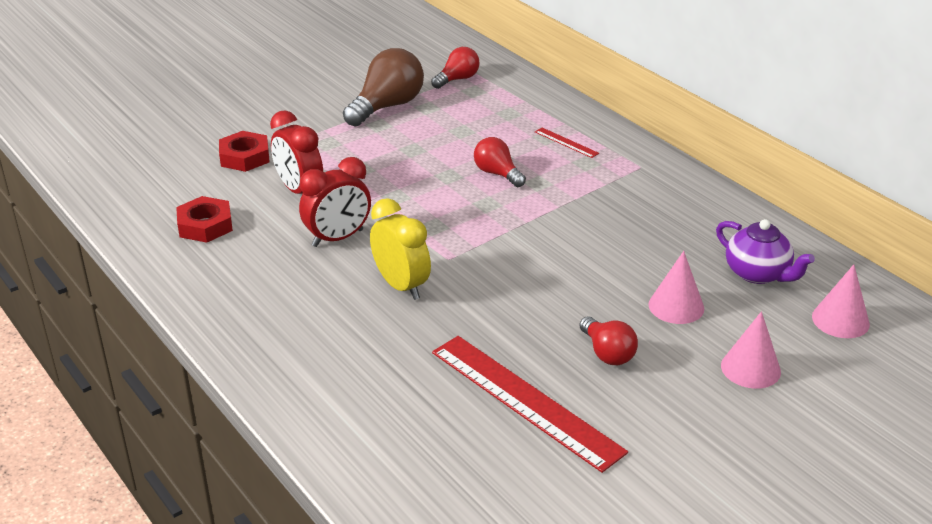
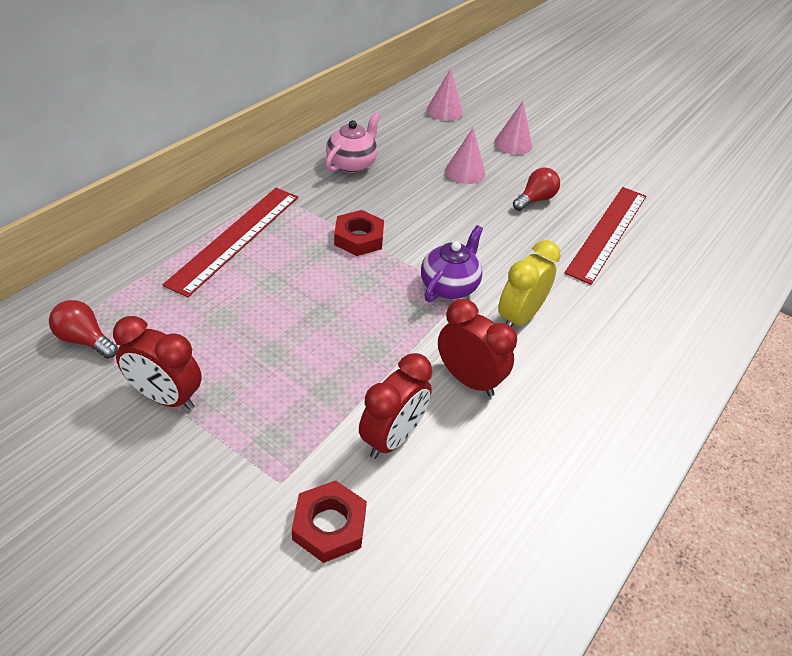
camera: 110 degrees left, 10 degrees up
(205, 225) = (498, 514): red nut -> red nut (359, 238)
(387, 106) = (166, 397): brown light bulb -> red clock
(497, 174) = (308, 279): red light bulb -> none
(566, 142) = (235, 238): red ruler -> red ruler, size x2.40
(695, 222) = (352, 164): none -> pink teapot
(757, 273) = (408, 138): purple teapot -> purple teapot (449, 286)

